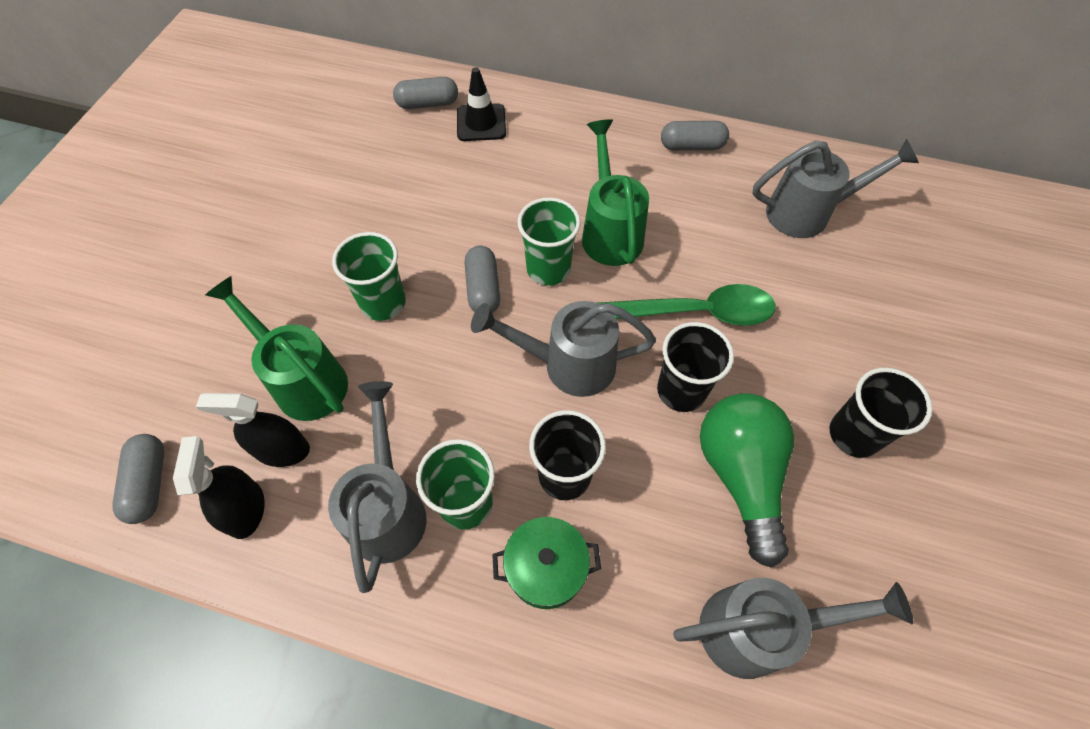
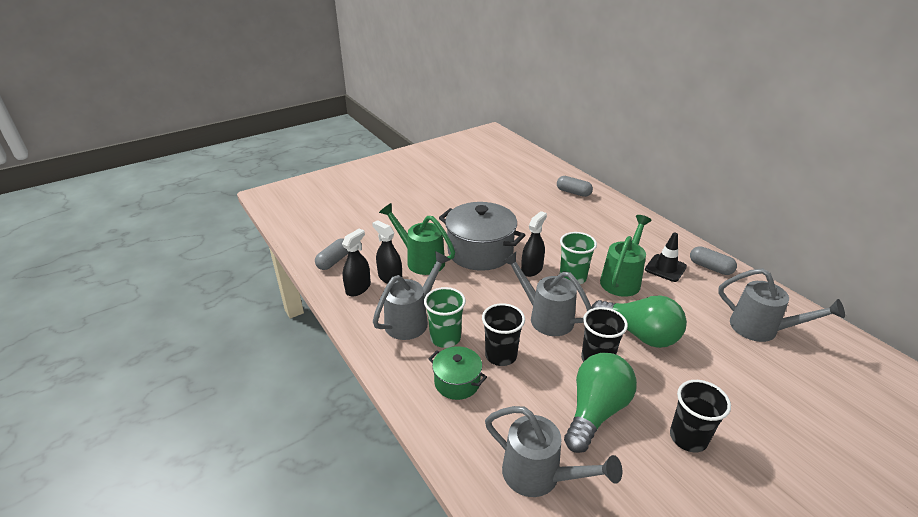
camera: 40 degrees right, 25 degrees down
(304, 380) = (421, 260): green watering can -> green watering can turned 45 degrees counterclockwise
(383, 303) = (480, 252): green cup -> grey pot
(481, 123) = (594, 210): black traffic cone -> black traffic cone (665, 268)
(483, 289) = (531, 269): grey capsule -> black spray bottle
(696, 312) = (639, 334): green spoon -> green light bulb

